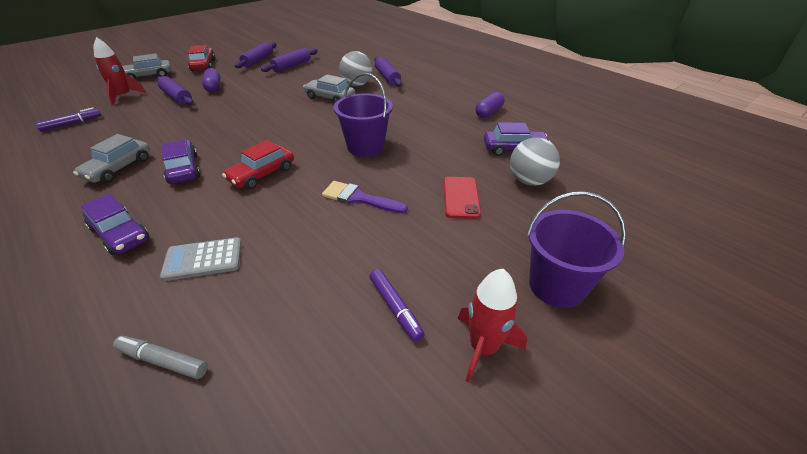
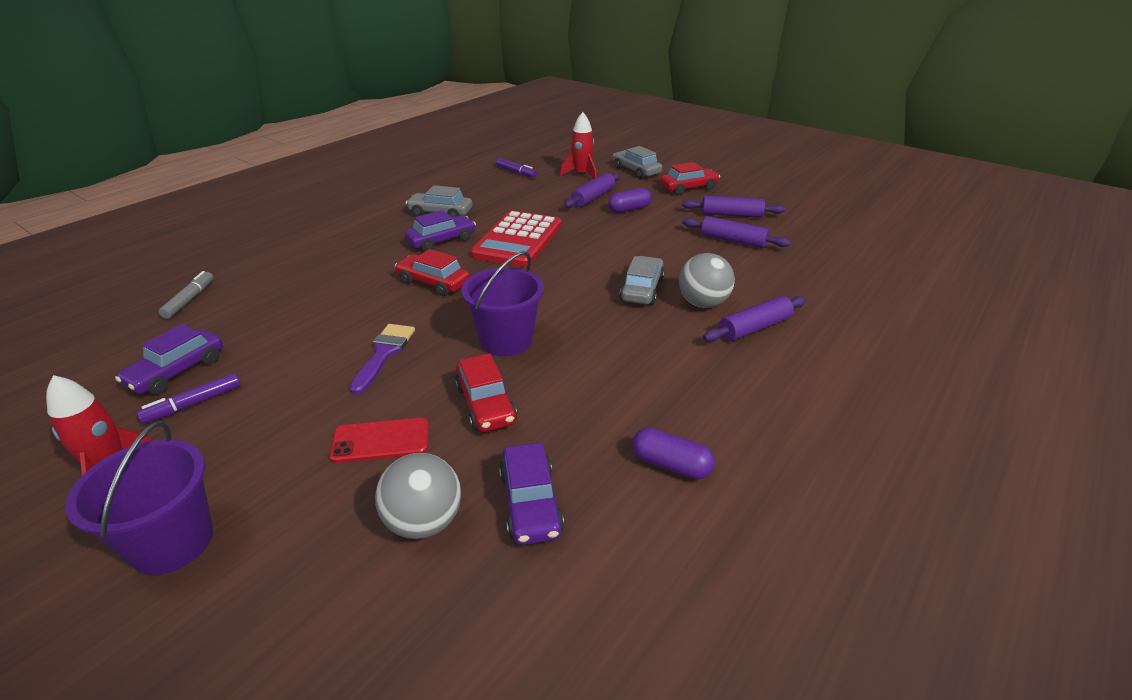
camera: 80 degrees right, 5 degrees down
(120, 234) = (340, 243): purple car -> purple car (177, 371)
(203, 259) = (298, 286): grey calculator -> none
(220, 133) = (518, 240): none -> red calculator
(432, 158) = (485, 404): none -> red car

